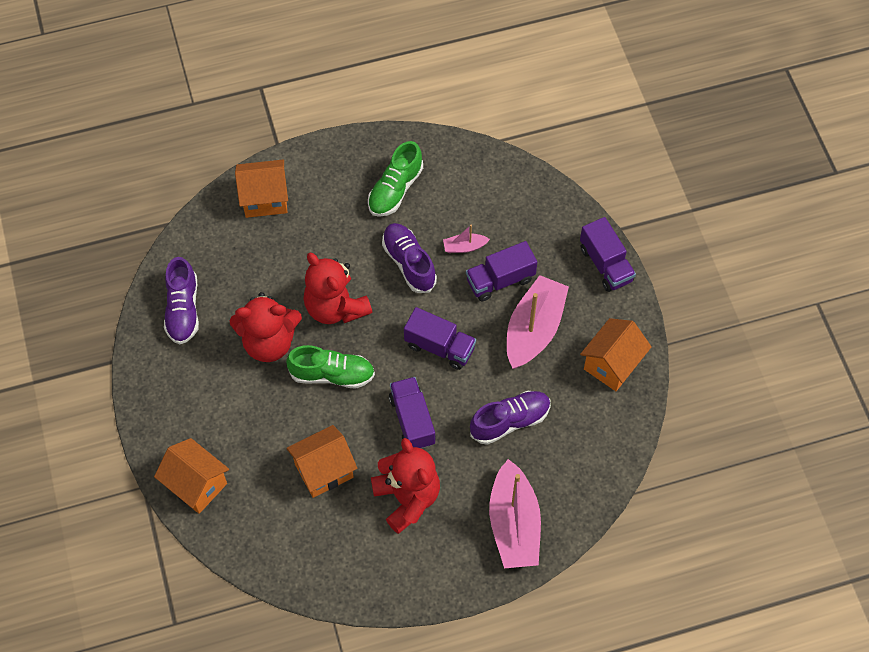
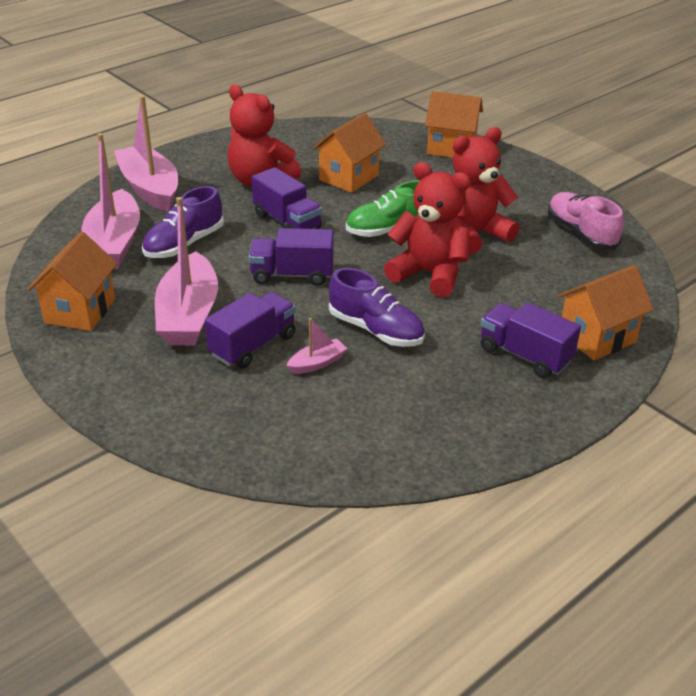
camera: 155 degrees right, 25 degrees down
(183, 310) = (580, 233): purple shoe -> pink shoe
(395, 189) = (448, 394): green shoe -> none
(568, 444) = (114, 244): none -> pink boat
(605, 264) = (116, 399): purple truck -> purple truck (525, 355)

